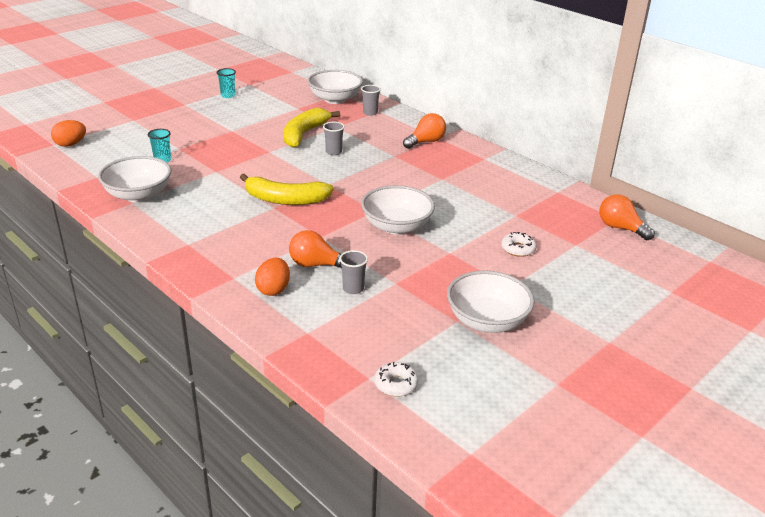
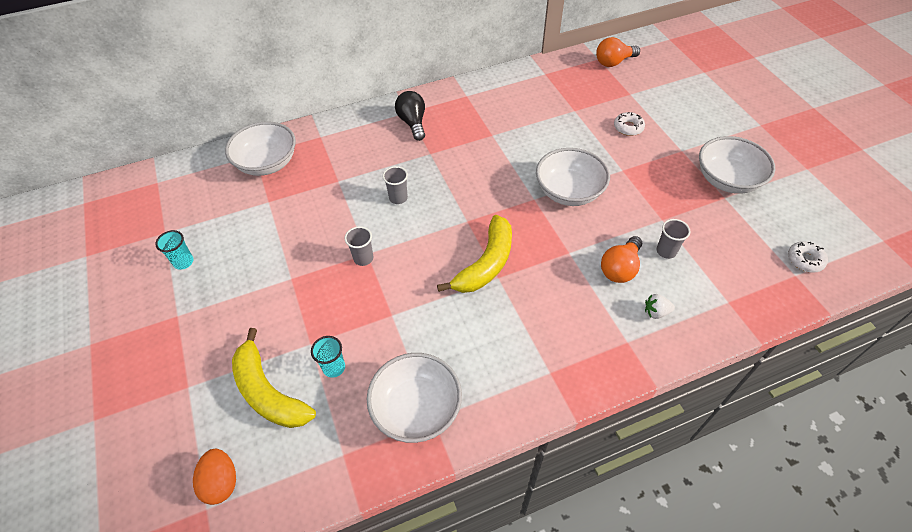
camera: 65 degrees left, 20 degrees up
(273, 289) = (656, 312): orange egg -> white strawberry
(304, 134) = (341, 212): yellow banana -> yellow banana (268, 392)
(370, 113) = (321, 144): grey cup -> grey cup (363, 258)
(426, 142) = (413, 123): orange light bulb -> black light bulb

